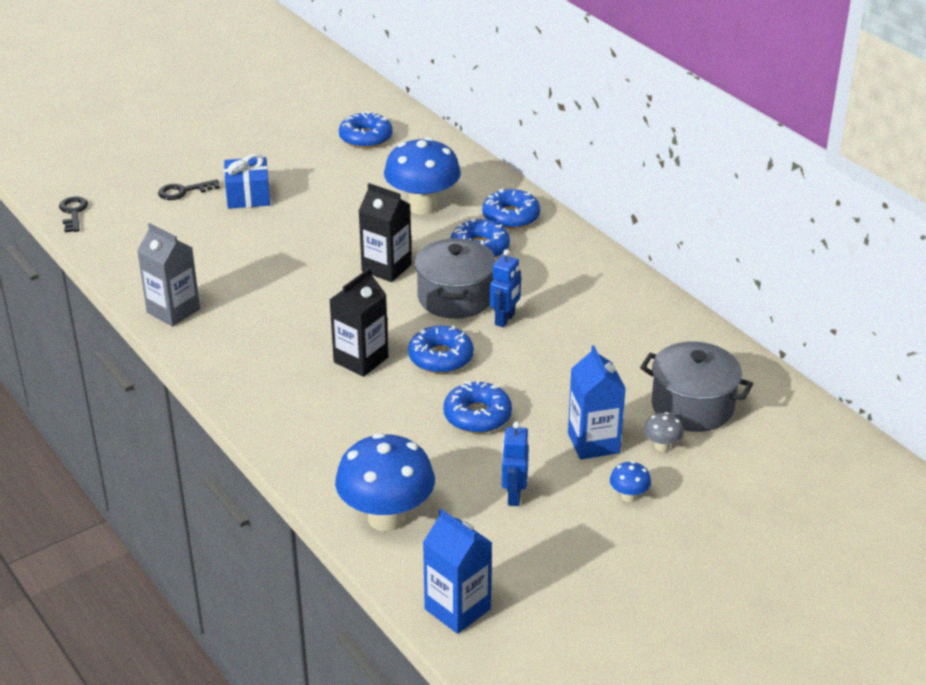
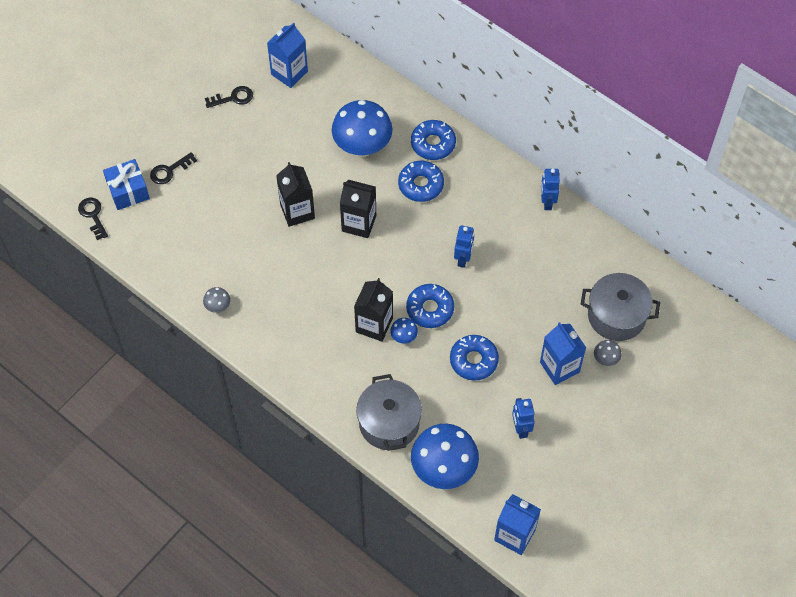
camera: 15 degrees left, 25 degrees up
(173, 311) = (218, 306): grey carton -> grey mushroom
(248, 196) = (222, 164): blue gift -> blue gift (128, 191)
(290, 147) = (233, 98): none -> black key
(316, 246) = (297, 211): none -> black carton
(366, 138) = (289, 73): blue donut -> blue carton
(455, 297) = (420, 244): grey pot -> grey pot (389, 423)
(629, 496) = (596, 411): blue mushroom -> blue mushroom (404, 337)
(636, 287) = (547, 202): none -> blue robot

